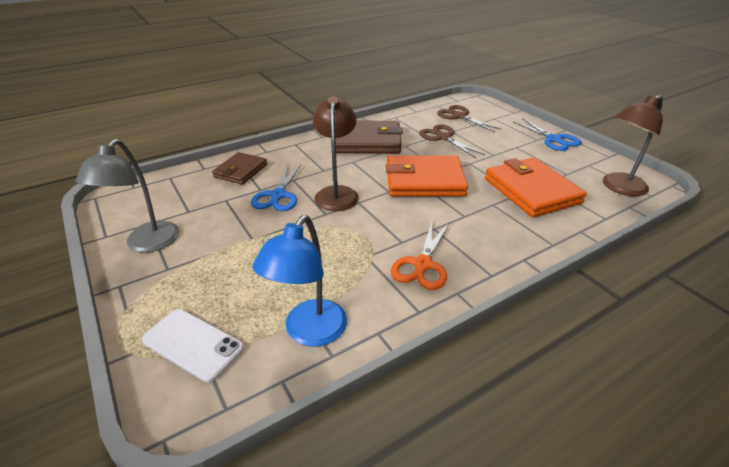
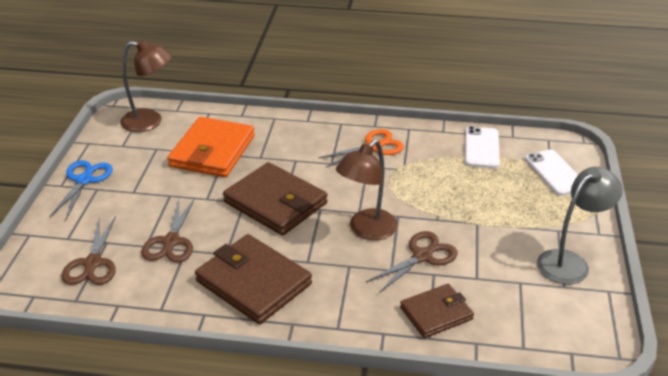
camera: 140 degrees left, 0 degrees up
(278, 195) = (422, 256): blue scissors -> brown scissors
(309, 332) = (482, 148): blue lamp -> white phone
(424, 180) = (275, 203): orange wallet -> brown wallet

